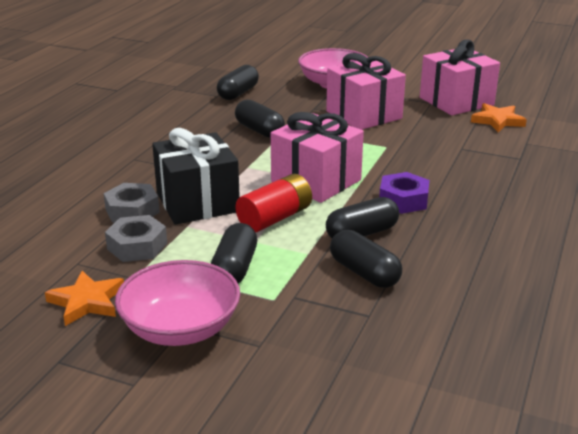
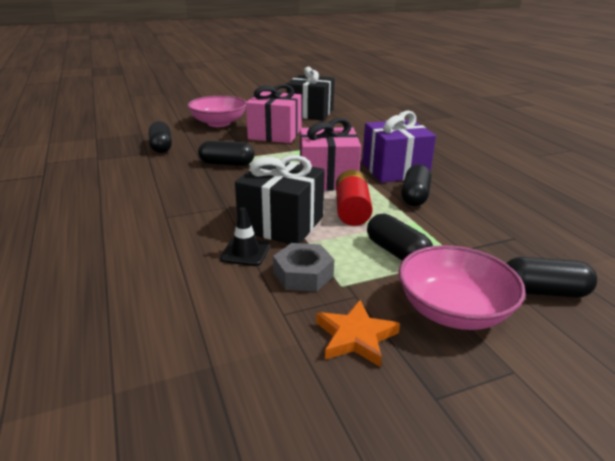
camera: 45 degrees left, 0 degrees up
(132, 211) = (245, 252): grey nut -> black traffic cone
(364, 273) = (463, 216): black capsule -> black capsule (543, 291)
(403, 200) = (394, 170): purple nut -> purple gift
(456, 101) = (310, 113): pink gift -> black gift
(497, 121) = (351, 116): orange star -> none

